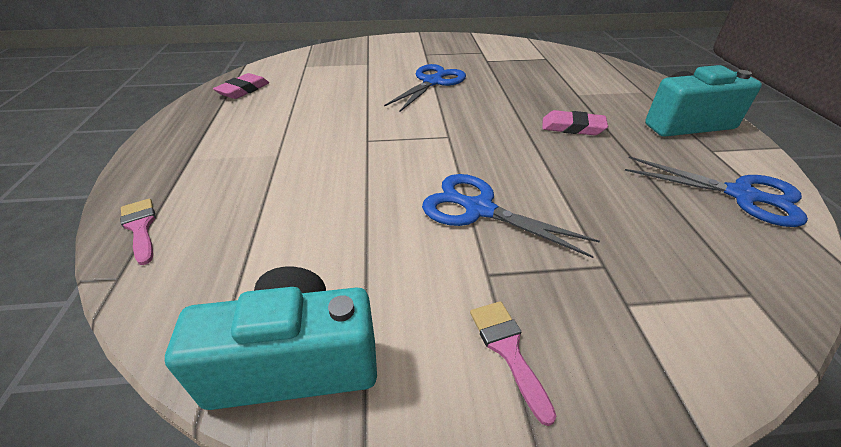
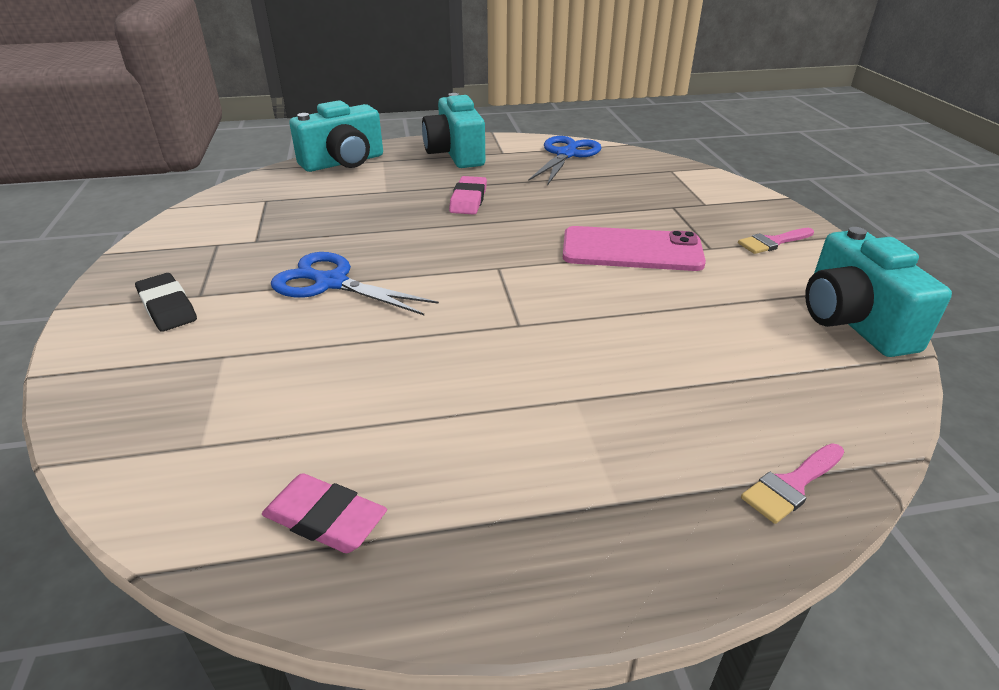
camera: 95 degrees left, 5 degrees down
(414, 49) = (167, 307): none -> black eraser
(479, 209) = (631, 250): blue scissors -> pink phone
(628, 77) = (343, 162): none -> turquoise camera

